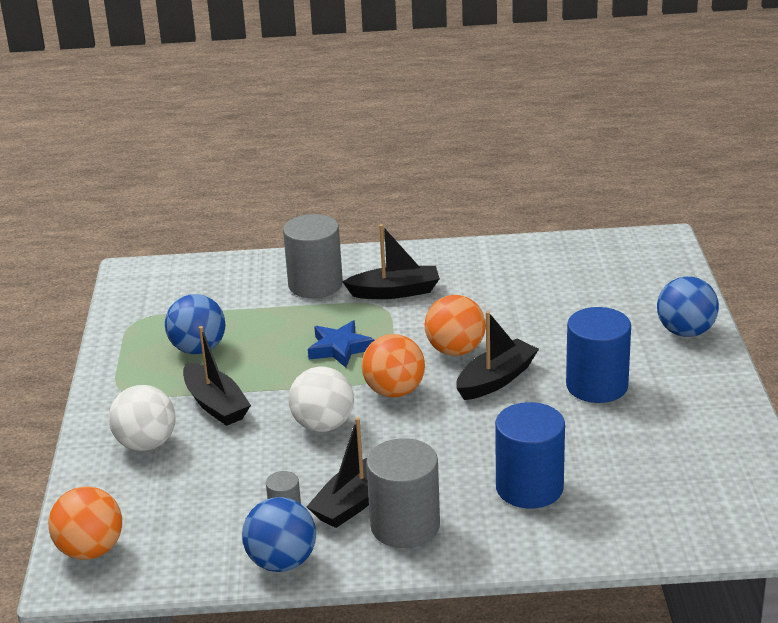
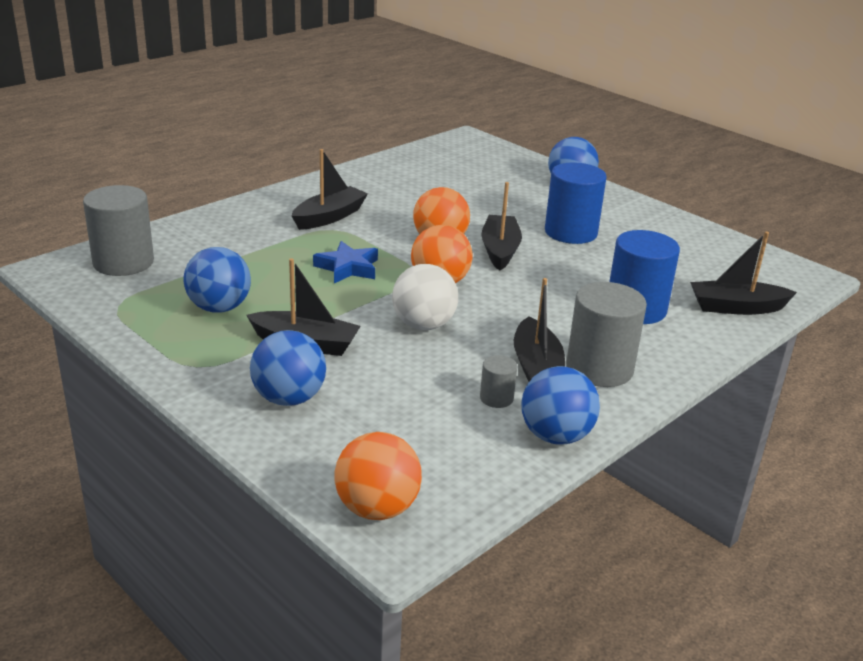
camera: 45 degrees left, 0 degrees up
(146, 444) = (289, 398): white ball -> blue ball
(315, 284) = (253, 230): grey cylinder -> grey cylinder (123, 262)
(634, 529) = (736, 307): none -> black boat

